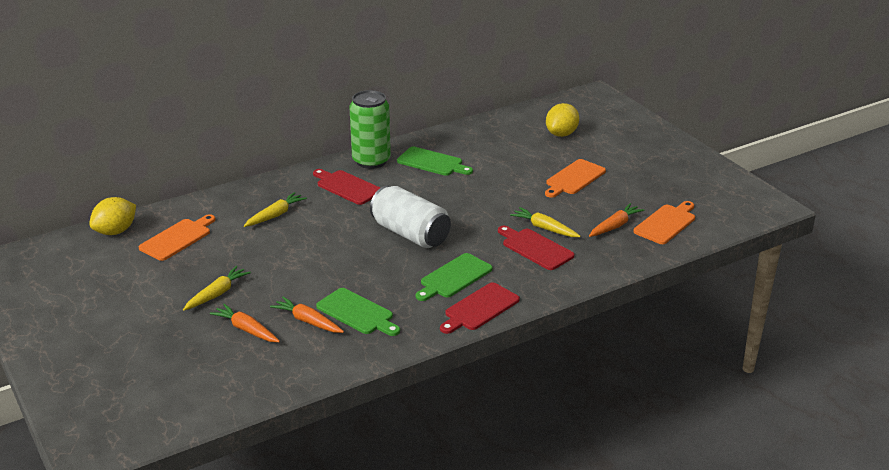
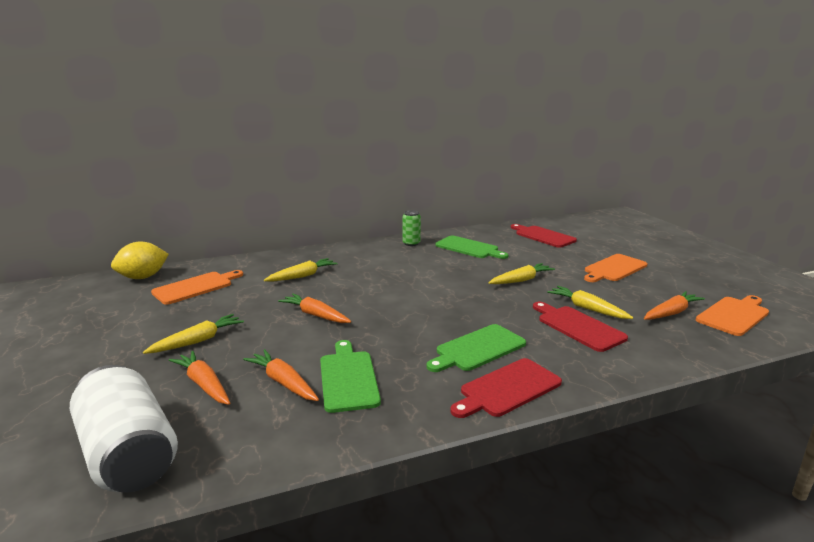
camera: 10 degrees right, 10 degrees down
(307, 258) = (315, 315): none -> orange carrot
(347, 187) = (382, 260): red cutting board -> red cutting board (543, 236)
(357, 313) = (348, 378): green cutting board -> green cutting board turned 150 degrees counterclockwise
(371, 161) = (411, 243): green can -> green can, size x0.49
(410, 234) = (435, 302): white can -> white can (128, 454)
(486, 201) = (521, 280): none -> yellow carrot
(561, 134) = (595, 236): yellow lemon -> none

